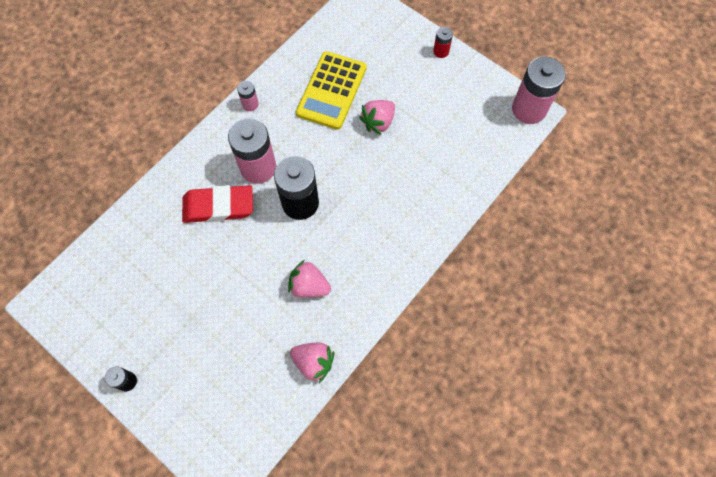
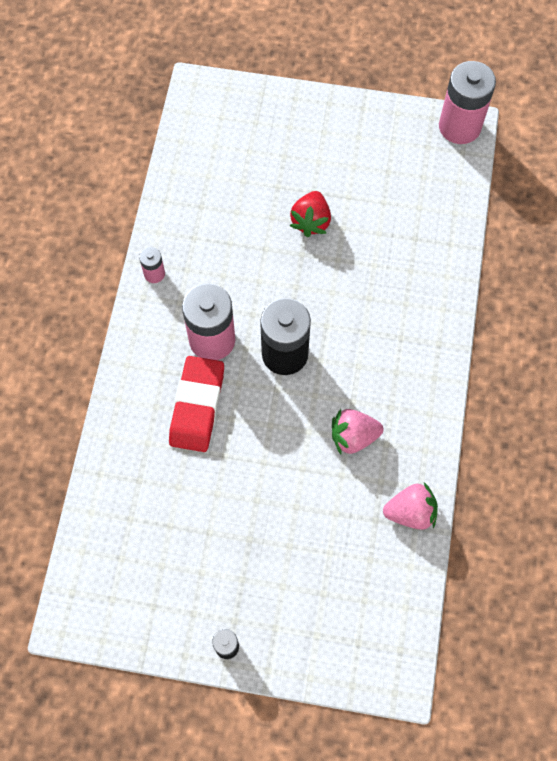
camera: 30 degrees left, 0 degrees up
(218, 207) = (197, 406): red eraser -> red eraser turned 45 degrees counterclockwise
(331, 90) = (236, 212): yellow calculator -> none
(378, 122) = (311, 221): pink strawberry -> red strawberry
(441, 51) = (327, 108): red battery -> none

